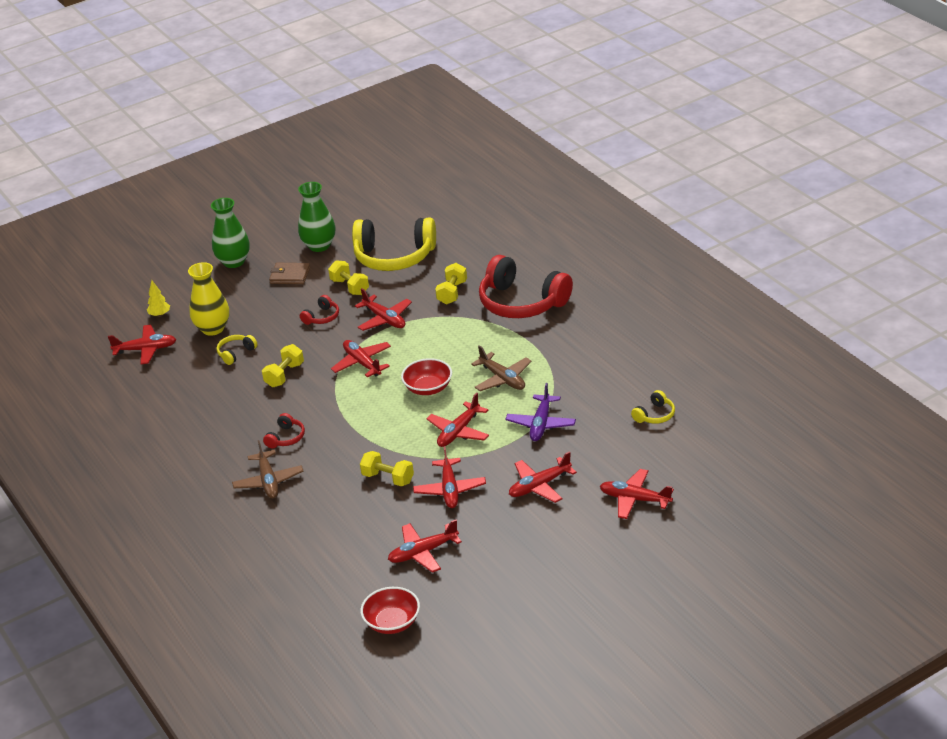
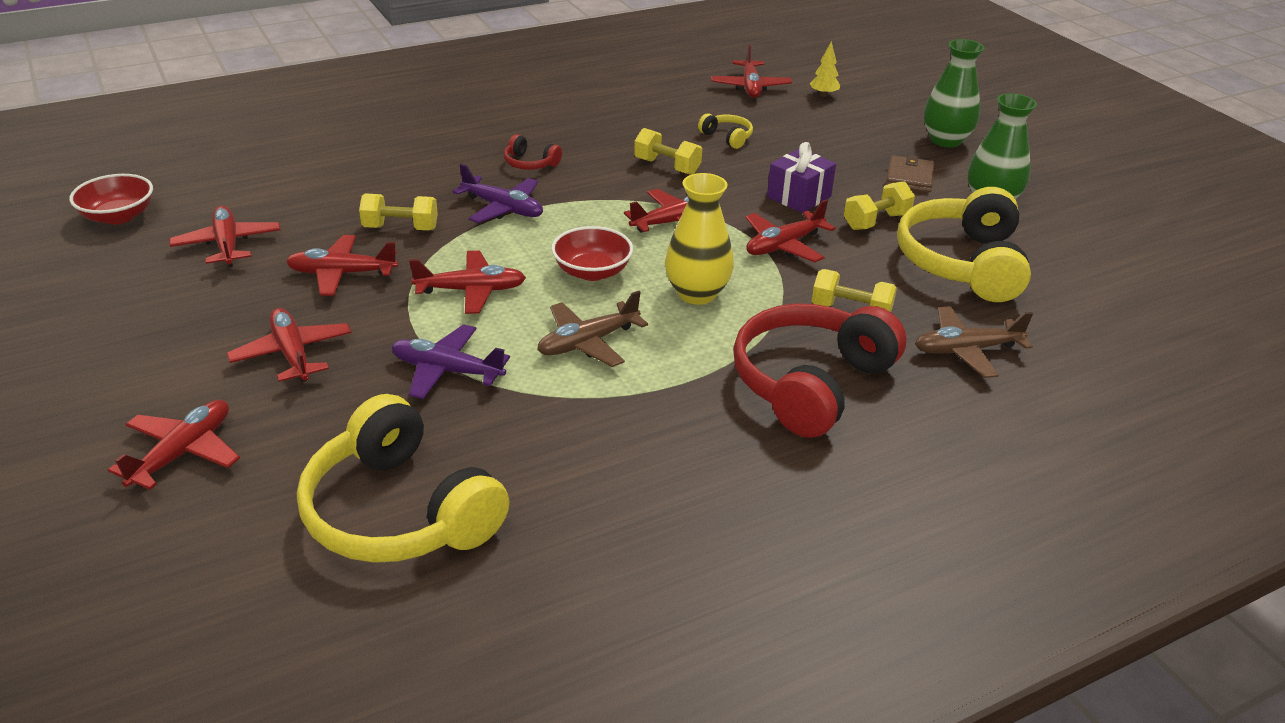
camera: 90 degrees right, 0 degrees up
(213, 329) = (786, 124): yellow vase -> yellow vase (697, 294)
(268, 481) = (449, 150): brown plane -> brown plane (966, 350)
(322, 317) = (799, 197): red headphones -> purple gift
(354, 438) = (503, 208): none -> purple plane
(388, 478) = (400, 228): yellow dumbbell -> yellow dumbbell turned 60 degrees clockwise
(459, 432) = (471, 291): red plane -> red plane turned 135 degrees clockwise
(655, 415) = (399, 512): yellow headphones -> yellow headphones, size x2.33

